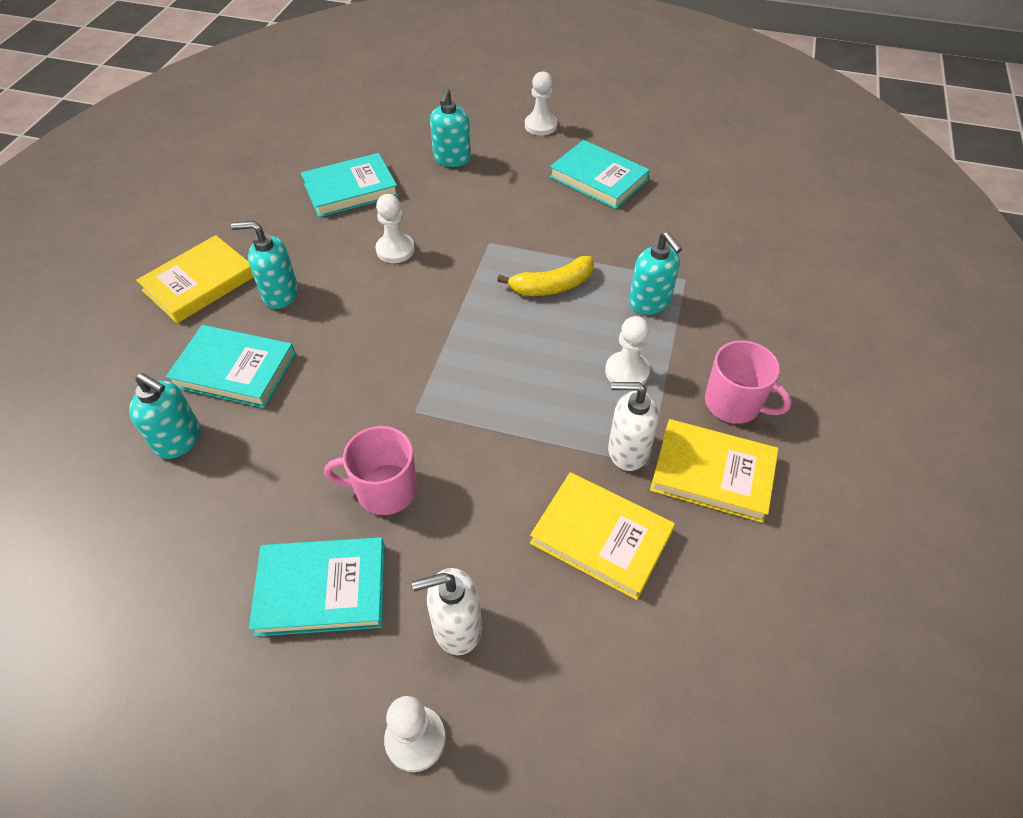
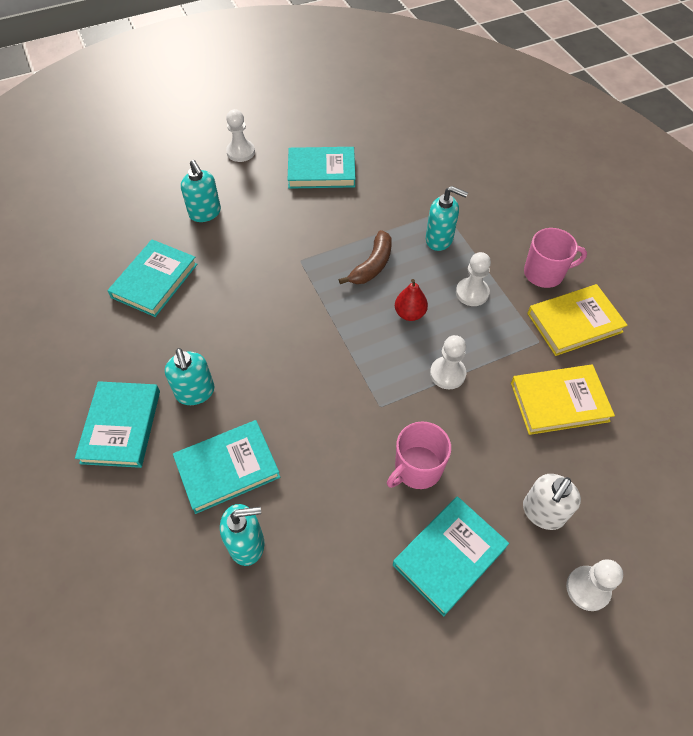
camera: 40 degrees left, 5 degrees up
(200, 283) = (121, 426): yellow book -> turquoise book
(280, 294) = (195, 392): turquoise soap dispenser -> turquoise soap dispenser turned 75 degrees counterclockwise
(395, 250) = (241, 306): white pawn -> white pawn (447, 374)
(539, 350) = (409, 313): none -> red pear
(552, 286) = (372, 265): yellow banana -> brown banana
(627, 450) = (521, 341): white soap dispenser -> none

